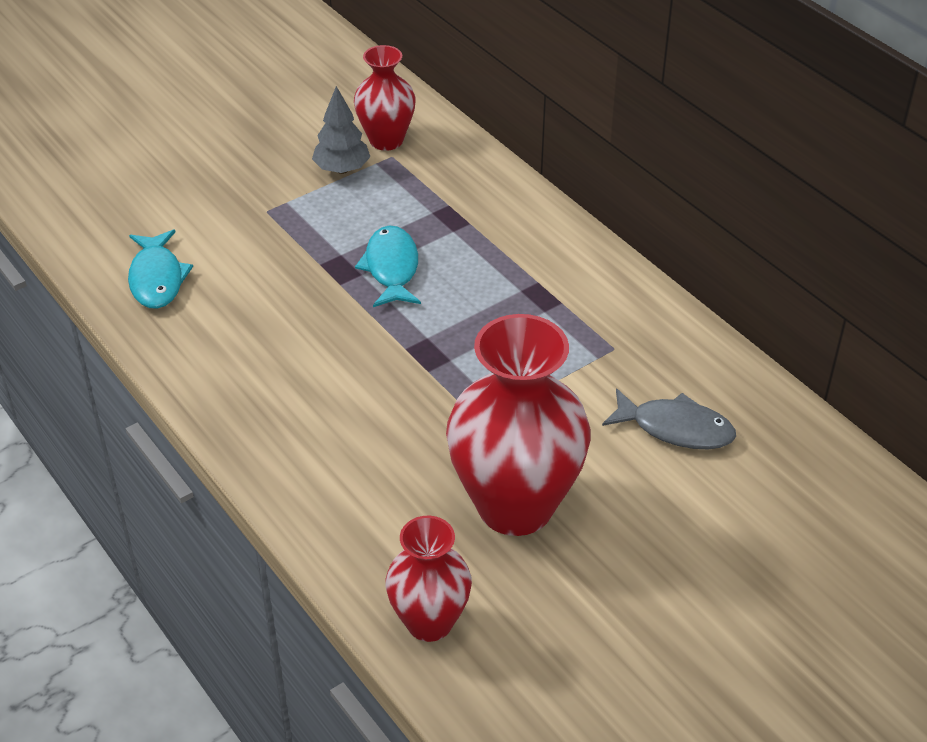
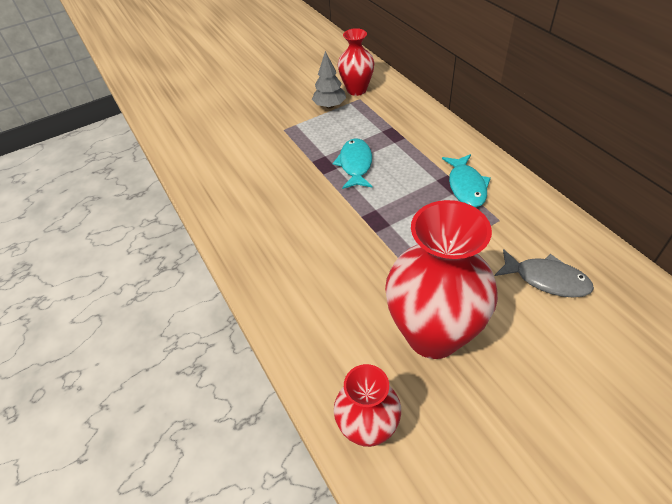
camera: 10 degrees right, 5 degrees up
(157, 279) = (214, 169): turquoise fish -> turquoise fish (466, 186)

